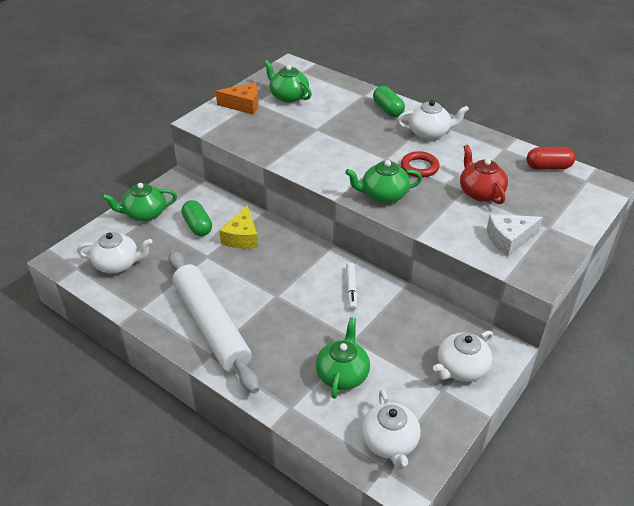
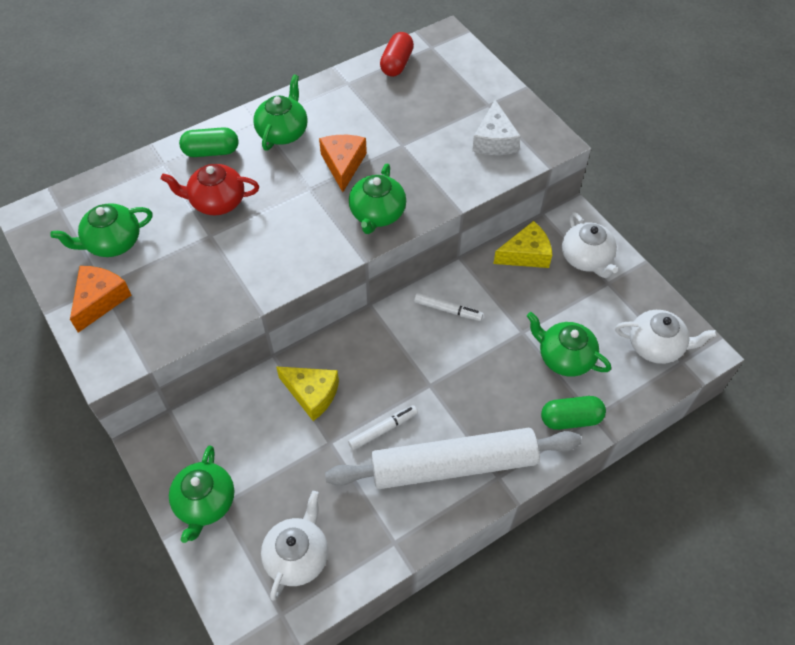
camera: 70 degrees left, 15 degrees up
(197, 226) = (265, 440): green capsule -> green capsule (570, 419)
(227, 280) = (383, 430): none -> white marker
(419, 167) = (343, 164): red ring -> orange cheese
(429, 133) = (283, 132): white teapot -> green teapot
(438, 325) = (526, 254): none -> yellow cheese
(480, 192) = (412, 132): red teapot -> red teapot (217, 201)

